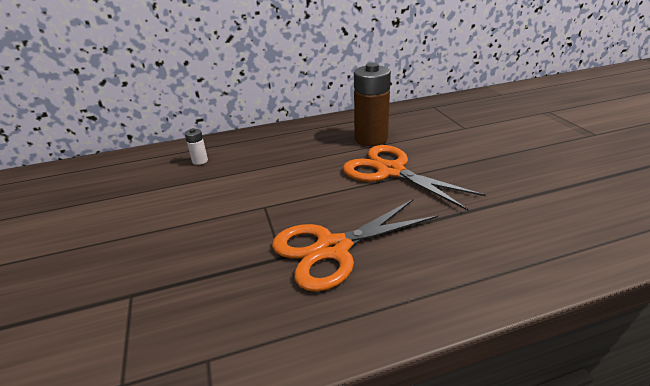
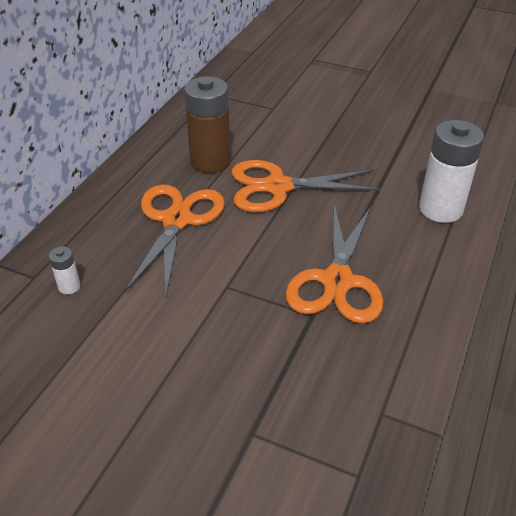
camera: 50 degrees left, 10 degrees up
(299, 158) = (177, 220): none -> orange scissors
(510, 255) = (440, 209): none -> white battery

